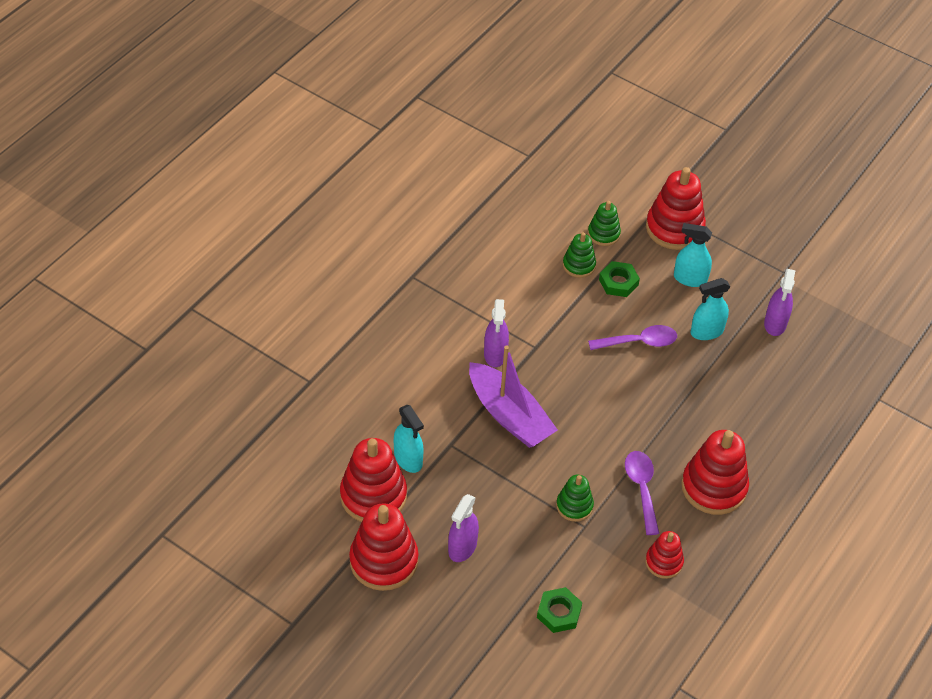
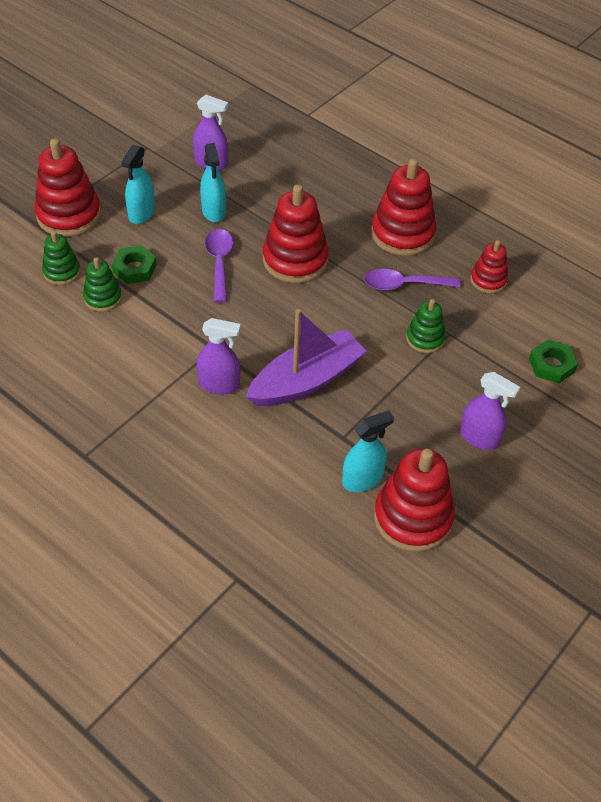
camera: 85 degrees left, 0 degrees up
(384, 561) = (500, 512): red stacking toy -> red stacking toy (295, 260)

